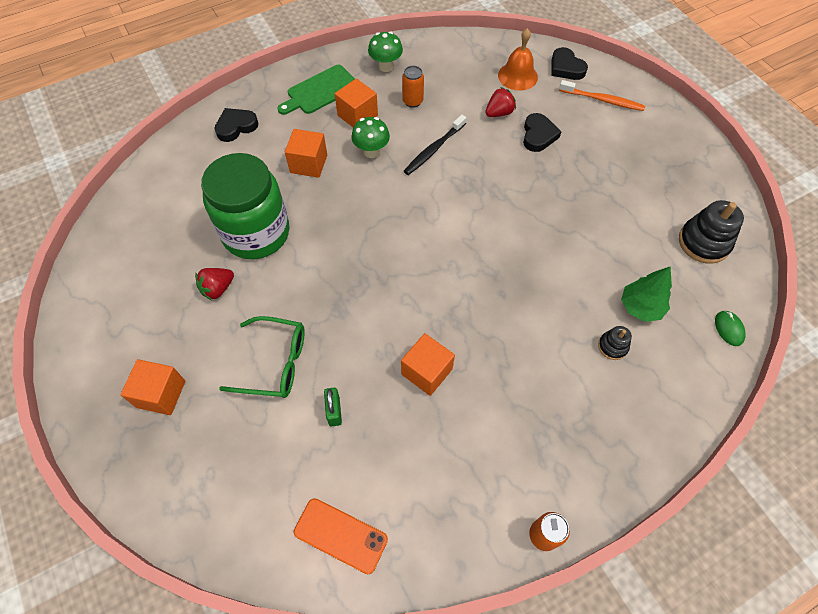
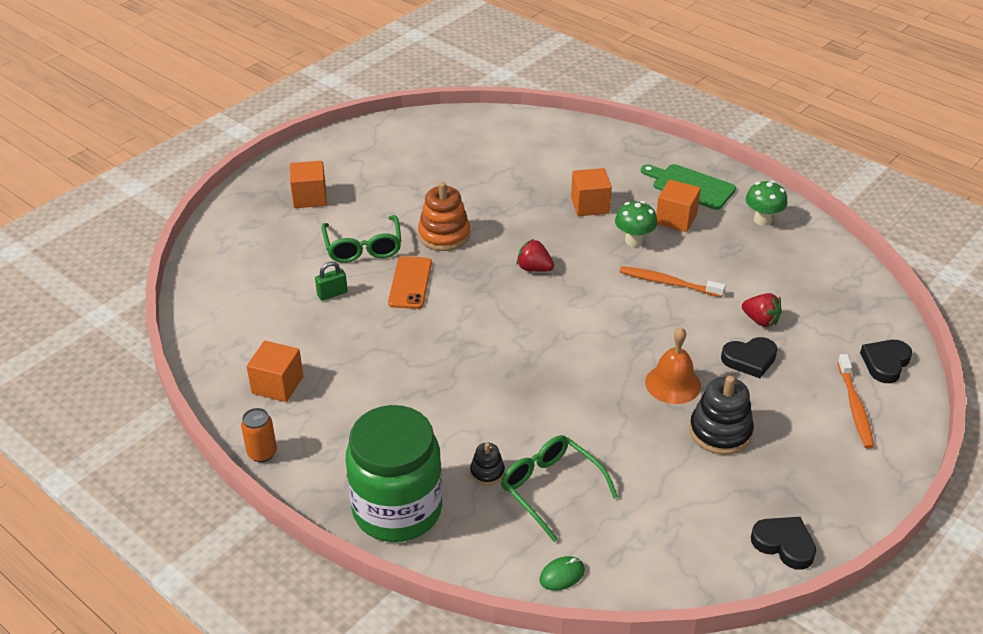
camera: 70 degrees right, 20 degrees down
(218, 289) = (420, 195): red strawberry -> red strawberry (534, 268)
(236, 127) = (604, 150): black heart -> black heart (784, 544)
(256, 233) = (489, 198): green jar -> green jar (397, 509)
(292, 286) = (444, 235): none -> orange stacking toy
(340, 535) = (225, 326): orange phone -> orange phone (410, 283)
(412, 101) = (726, 251): orange can -> none
(426, 371) = (395, 340): orange cube -> orange cube (277, 385)
(434, 149) = (668, 283): black toothbrush -> orange toothbrush
(517, 76) = (834, 324): orange bell -> orange bell (673, 384)
(640, 307) = (550, 488): green tree -> green glasses
(703, 242) = (680, 537): black stacking toy -> black stacking toy (720, 432)

